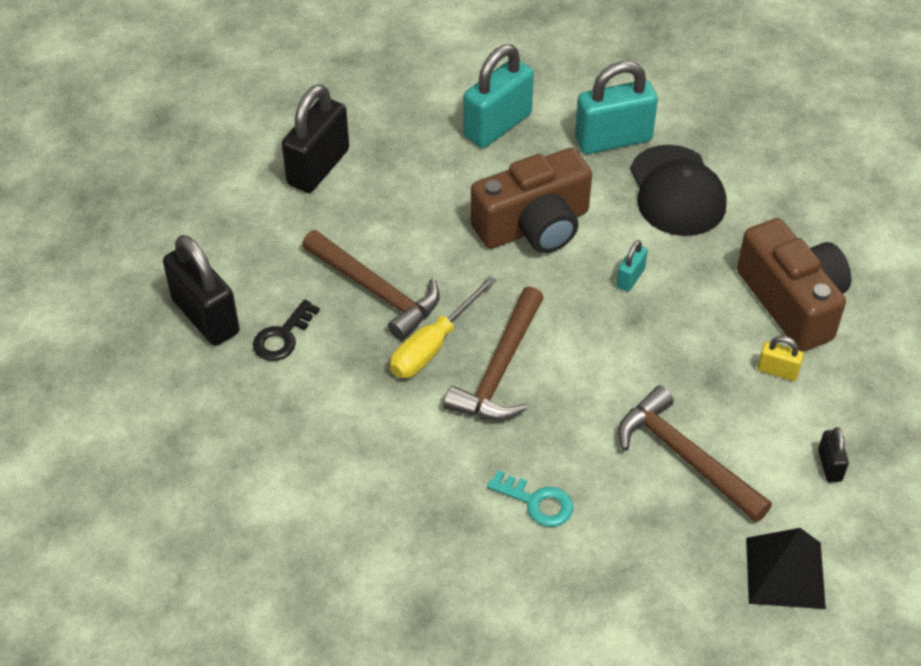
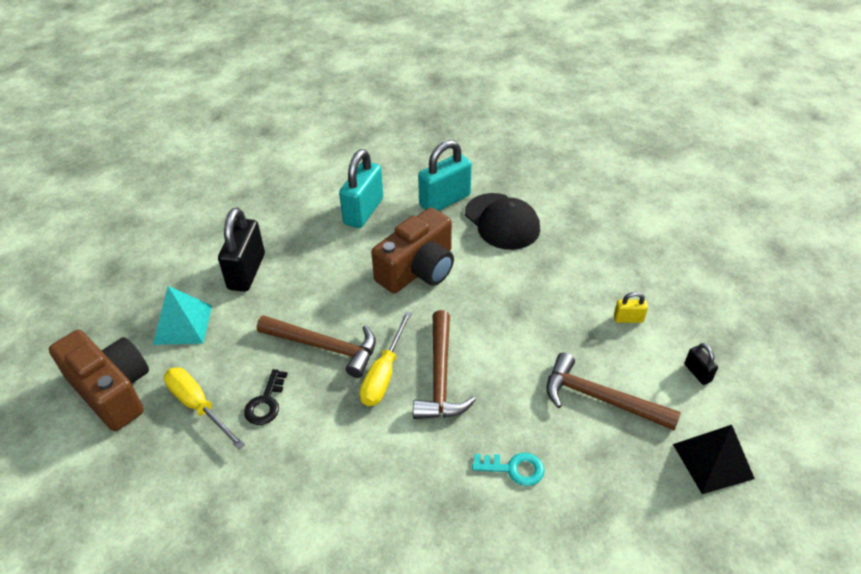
camera: 20 degrees left, 5 degrees down
(205, 316) = (198, 406): black padlock -> yellow screwdriver
(220, 213) = (183, 324): none -> turquoise pyramid
(630, 278) = (500, 285): turquoise padlock -> none
(792, 302) = (612, 271): brown camera -> brown camera (112, 390)

